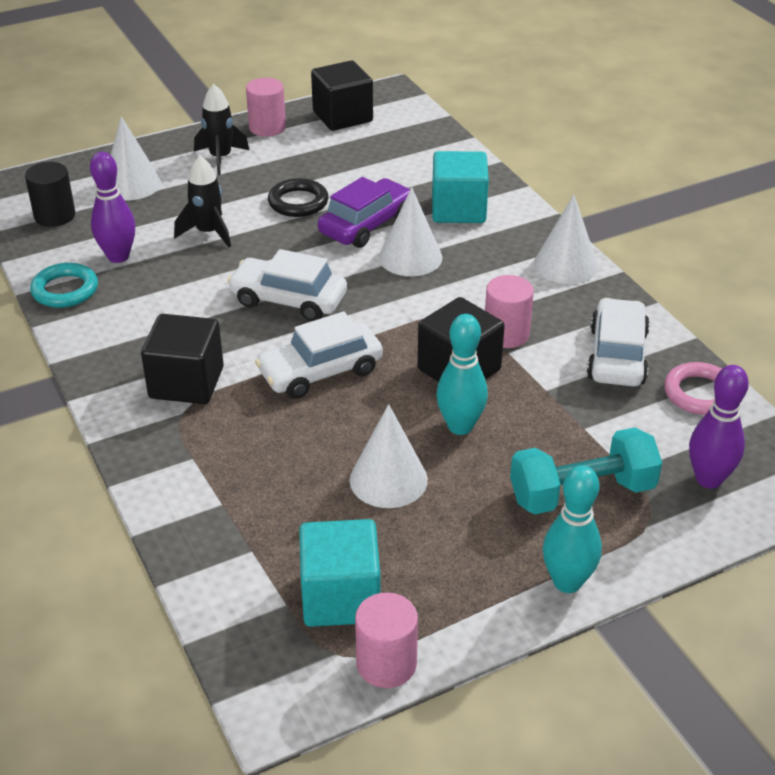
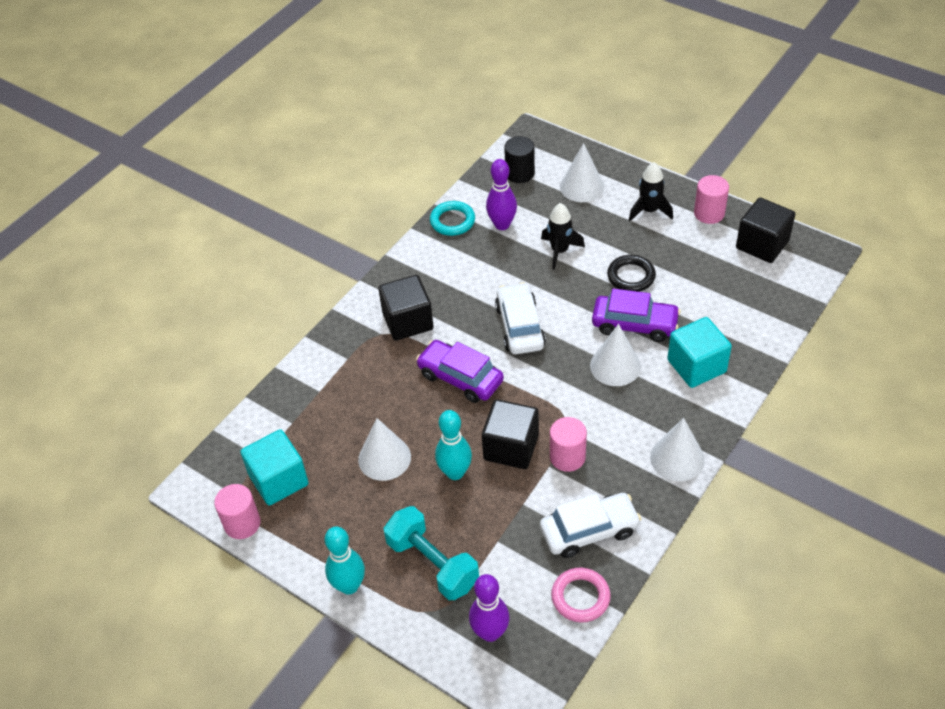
camera: 65 degrees right, 10 degrees up
(320, 372) = (460, 378): white car -> purple car

